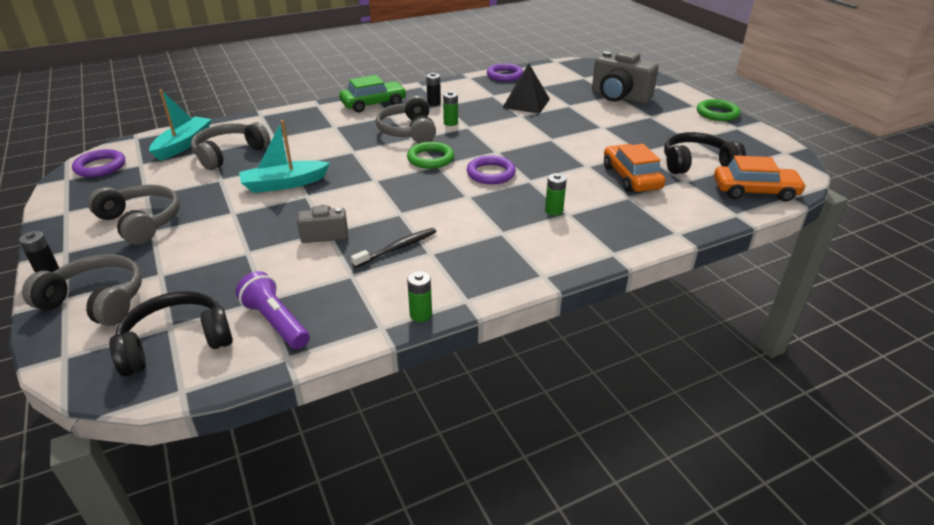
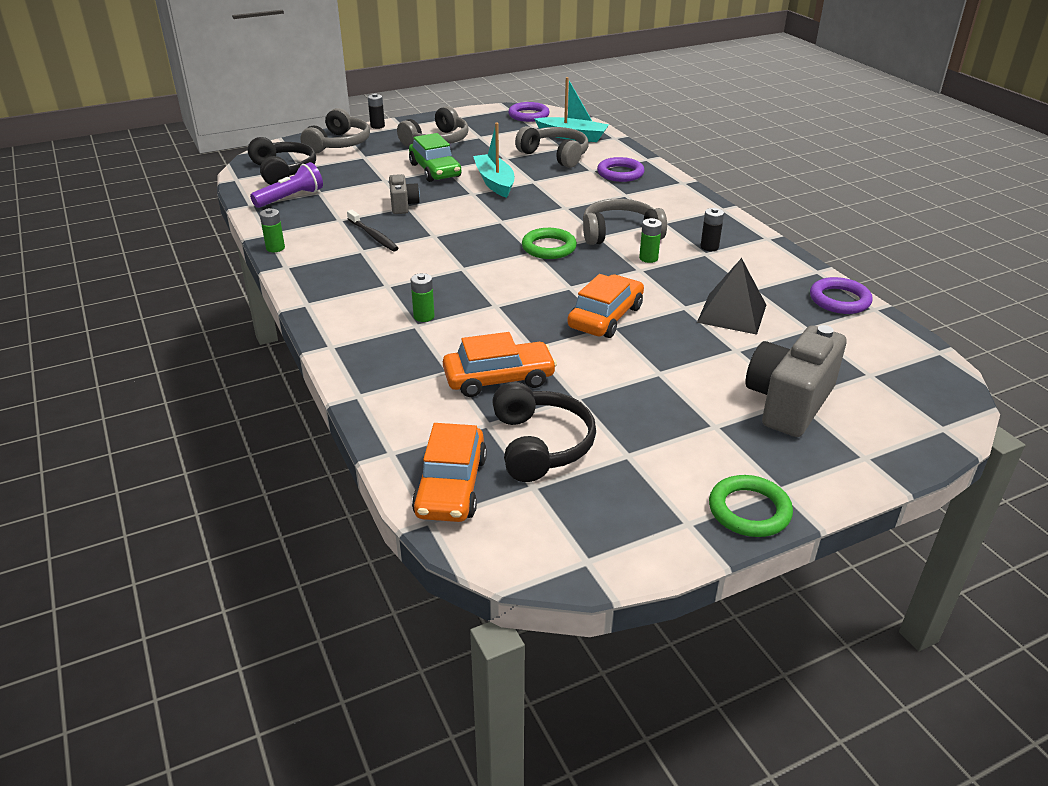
camera: 90 degrees right, 0 degrees up
(373, 104) = (694, 211): green car -> green car (435, 170)
(491, 173) = (512, 282): purple ring -> purple ring (620, 173)
(539, 140) = (605, 317): none -> orange car

